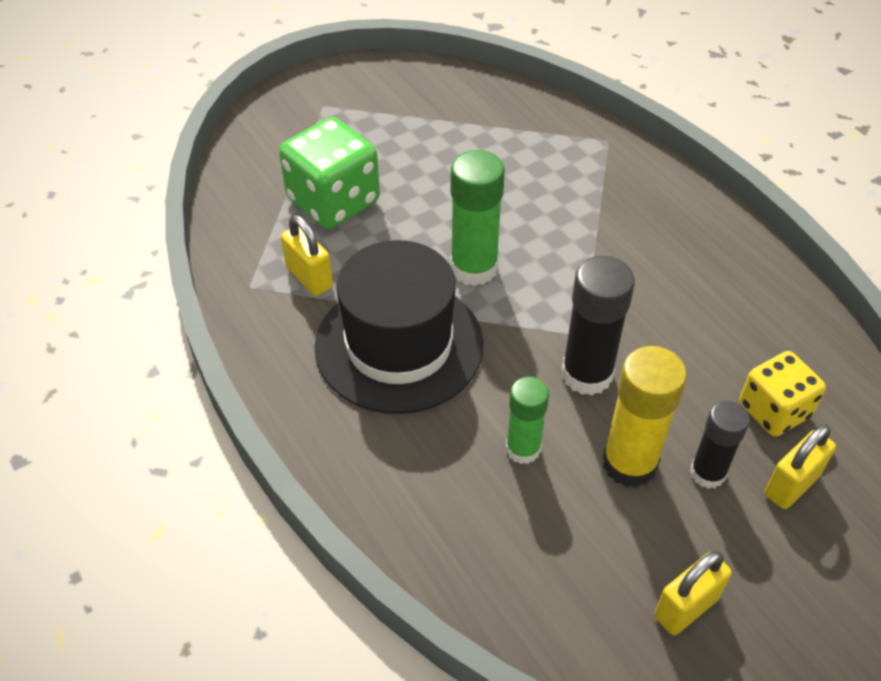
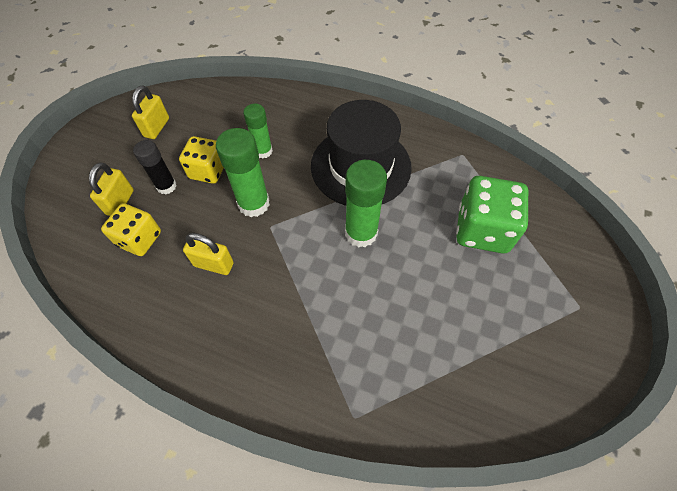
camera: 145 degrees right, 10 degrees up
(309, 278) = (440, 175): yellow padlock -> yellow padlock (214, 264)
(587, 374) = (254, 204): black glue stick -> green glue stick
(629, 463) = (208, 171): yellow glue stick -> yellow dice

